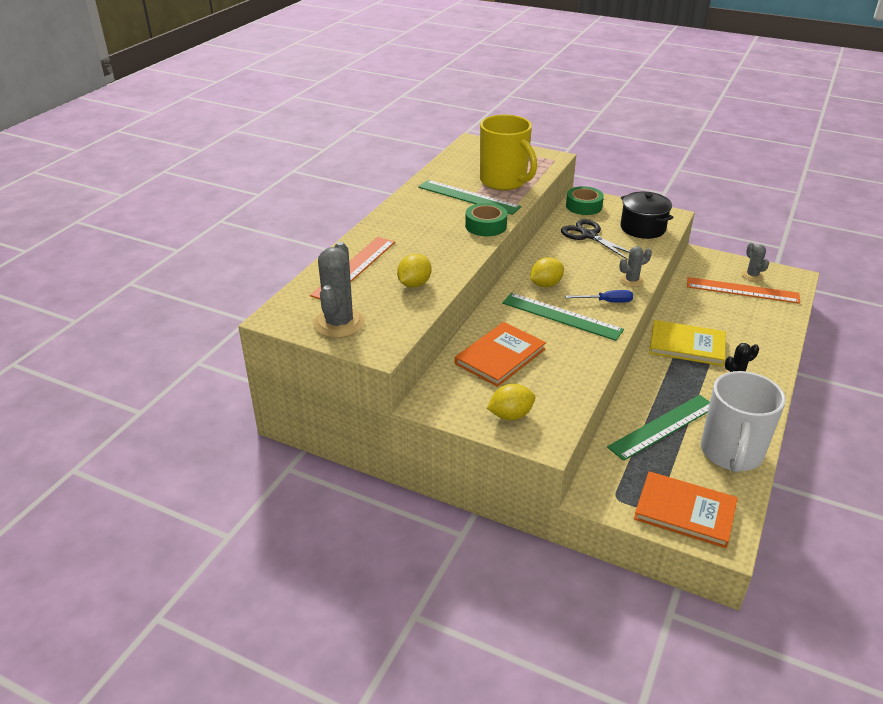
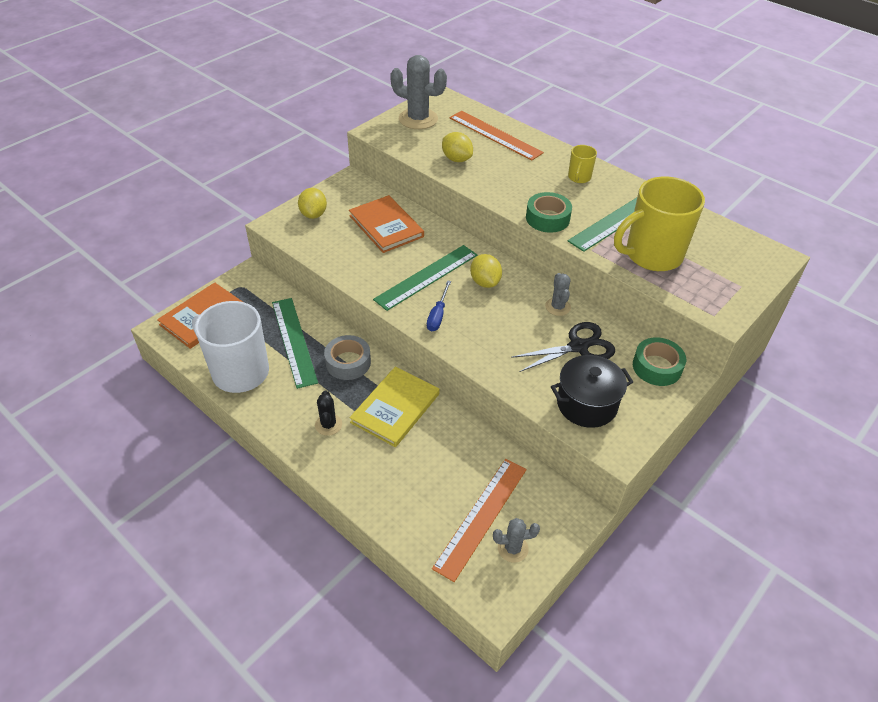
camera: 105 degrees right, 10 degrees up
(412, 217) = (579, 177): none -> yellow mug
(631, 281) = (469, 348): grey cactus -> grey cactus (557, 307)
(660, 383) = (348, 362): none -> grey tape

